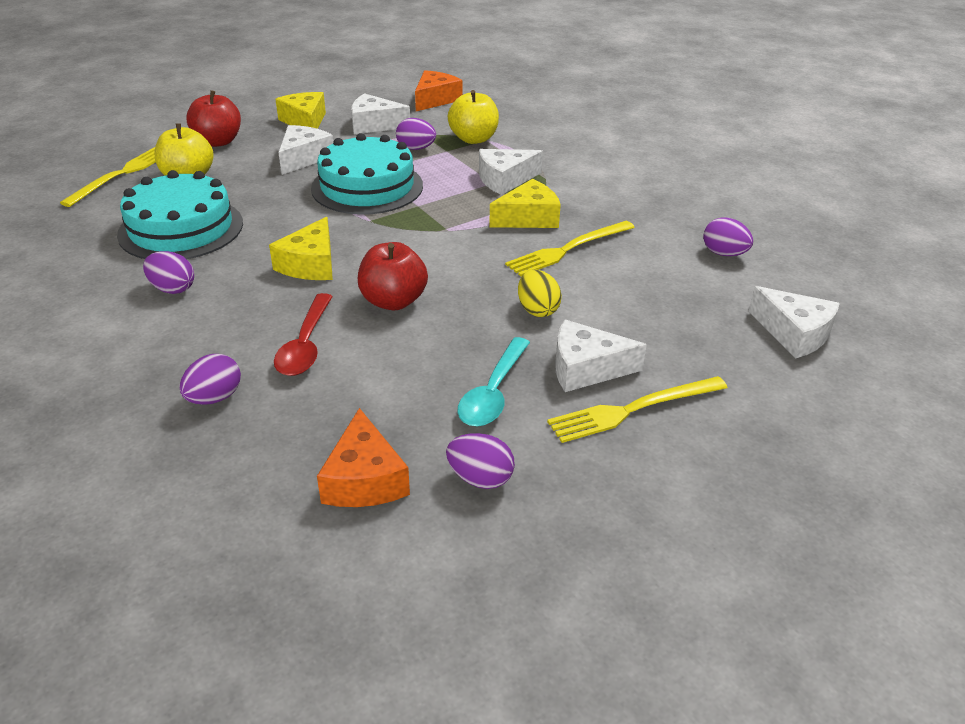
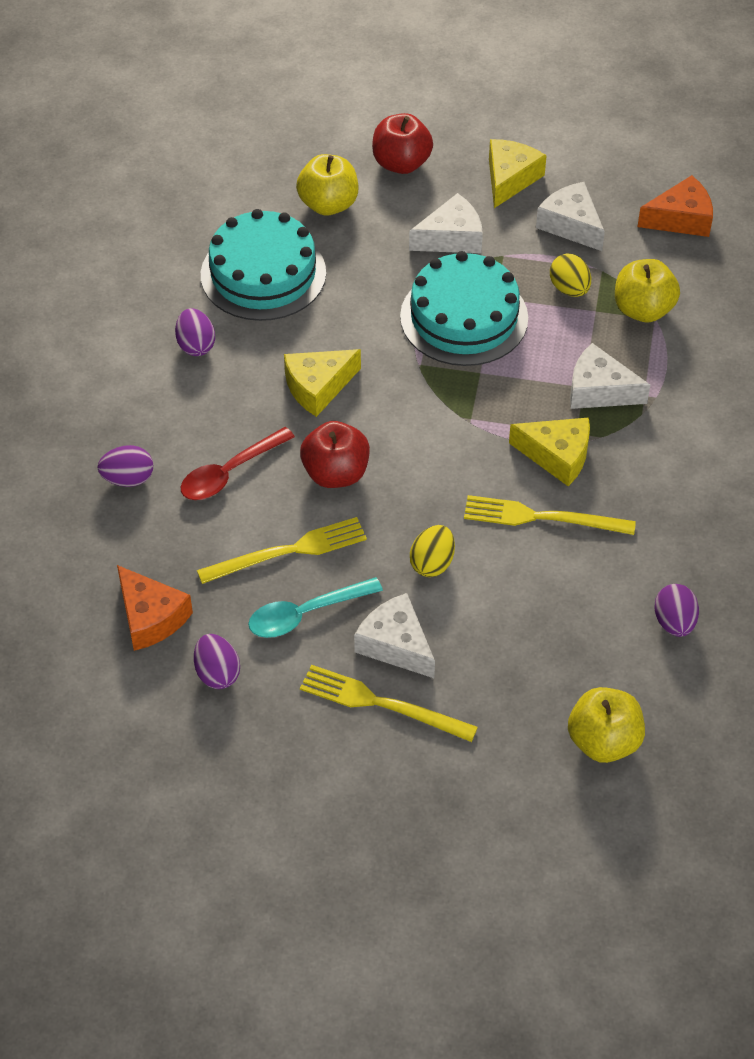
camera: 45 degrees right, 15 degrees up
(121, 174) = (279, 165): yellow fork -> yellow fork (288, 551)
(364, 479) = (150, 617): orange cheese -> orange cheese turned 75 degrees counterclockwise
(416, 148) = (569, 289): purple egg -> yellow egg
(794, 333) = (603, 741): white cheese -> yellow apple

